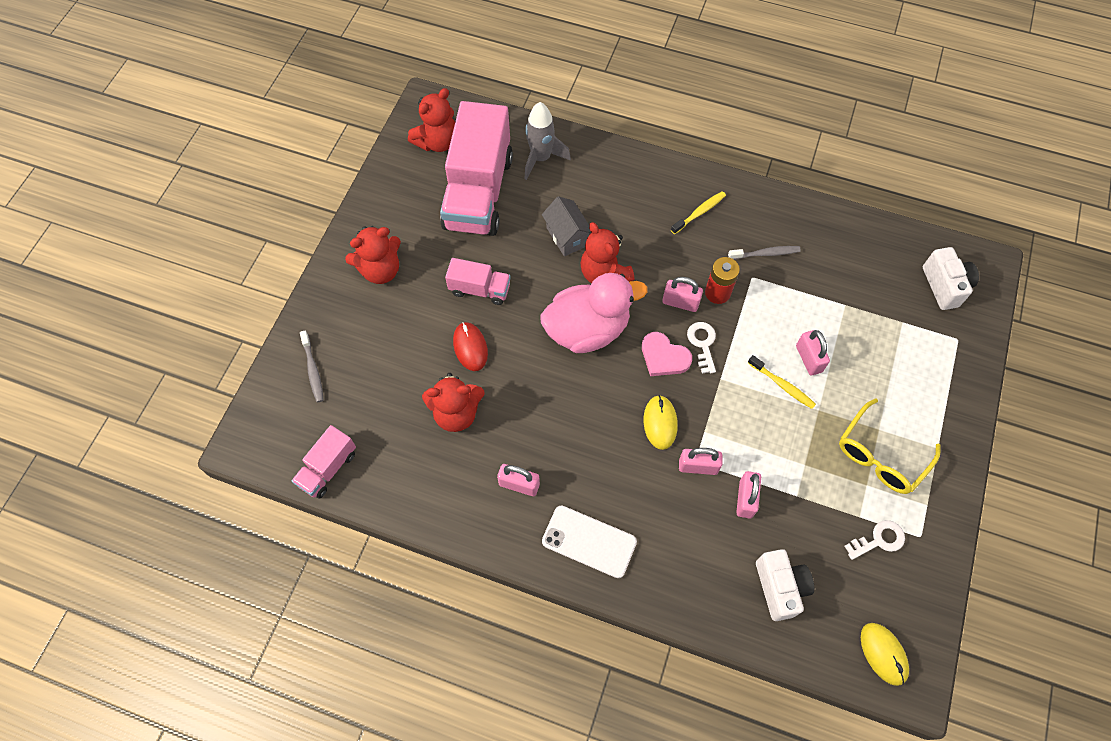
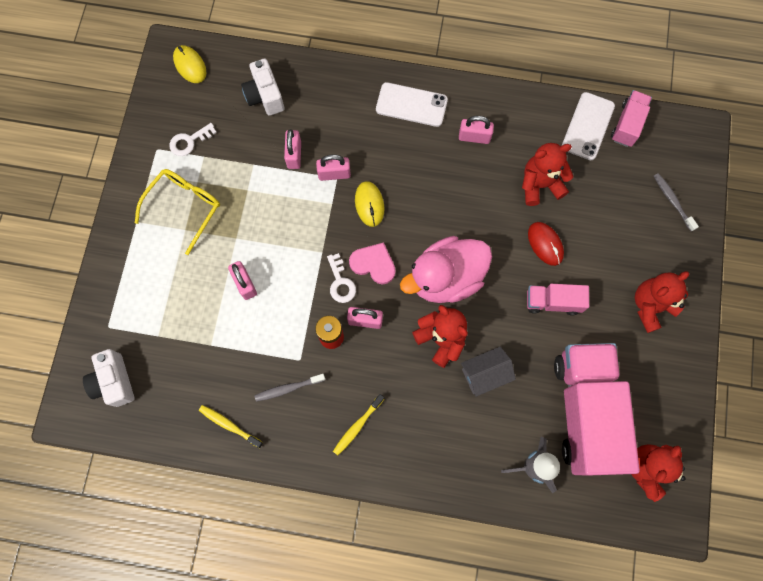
camera: 170 degrees right, 10 degrees up
(376, 474) = (588, 126): none -> white phone
(567, 236) = (484, 374): grey house -> grey house turned 75 degrees counterclockwise
(782, 385) = (267, 255): yellow toothbrush -> yellow toothbrush (229, 425)

